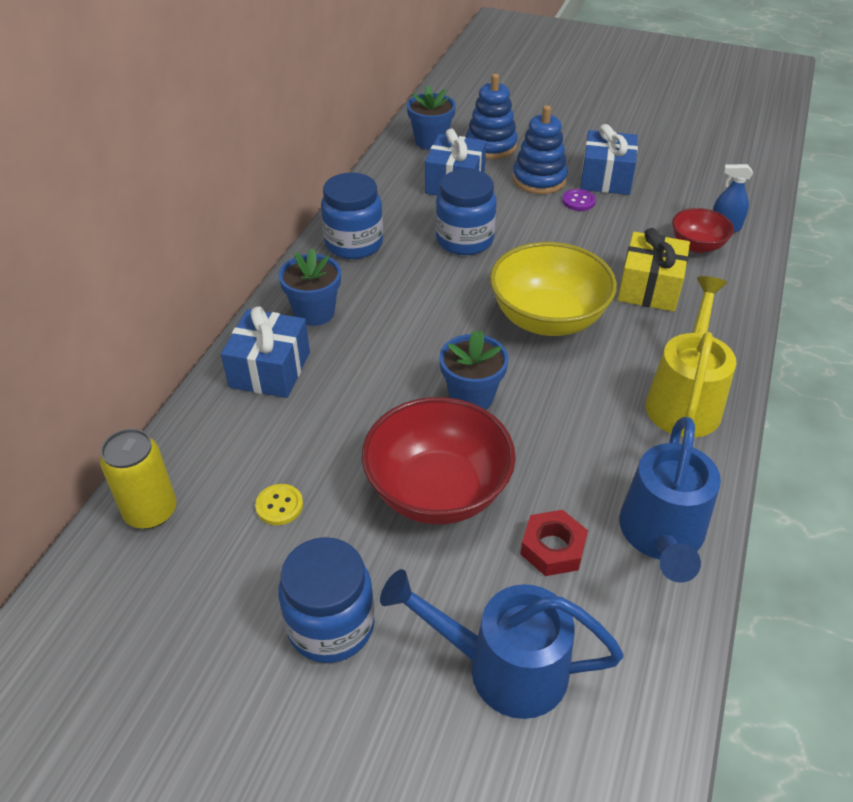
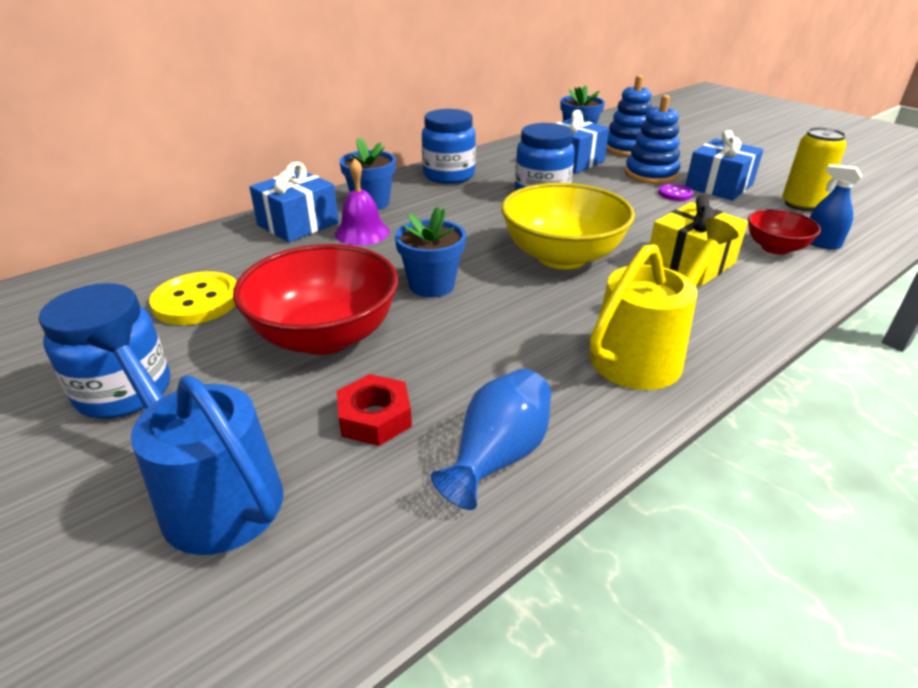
camera: 30 degrees right, 10 degrees down
(151, 511) = (114, 273): yellow can -> yellow can (801, 204)
(279, 506) = (197, 301): yellow button -> yellow button, size x1.87
(346, 356) = (362, 232): none -> purple bell
(661, 537) = (497, 456): blue watering can -> blue vase

